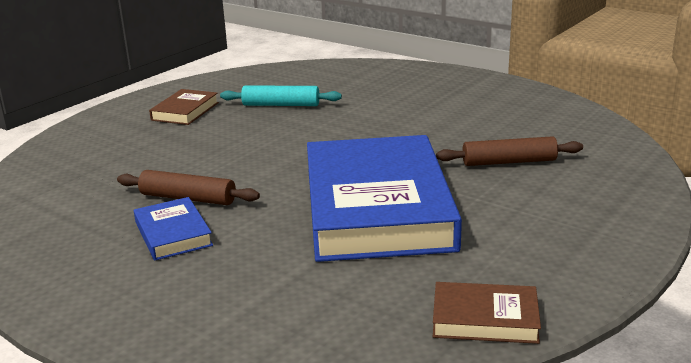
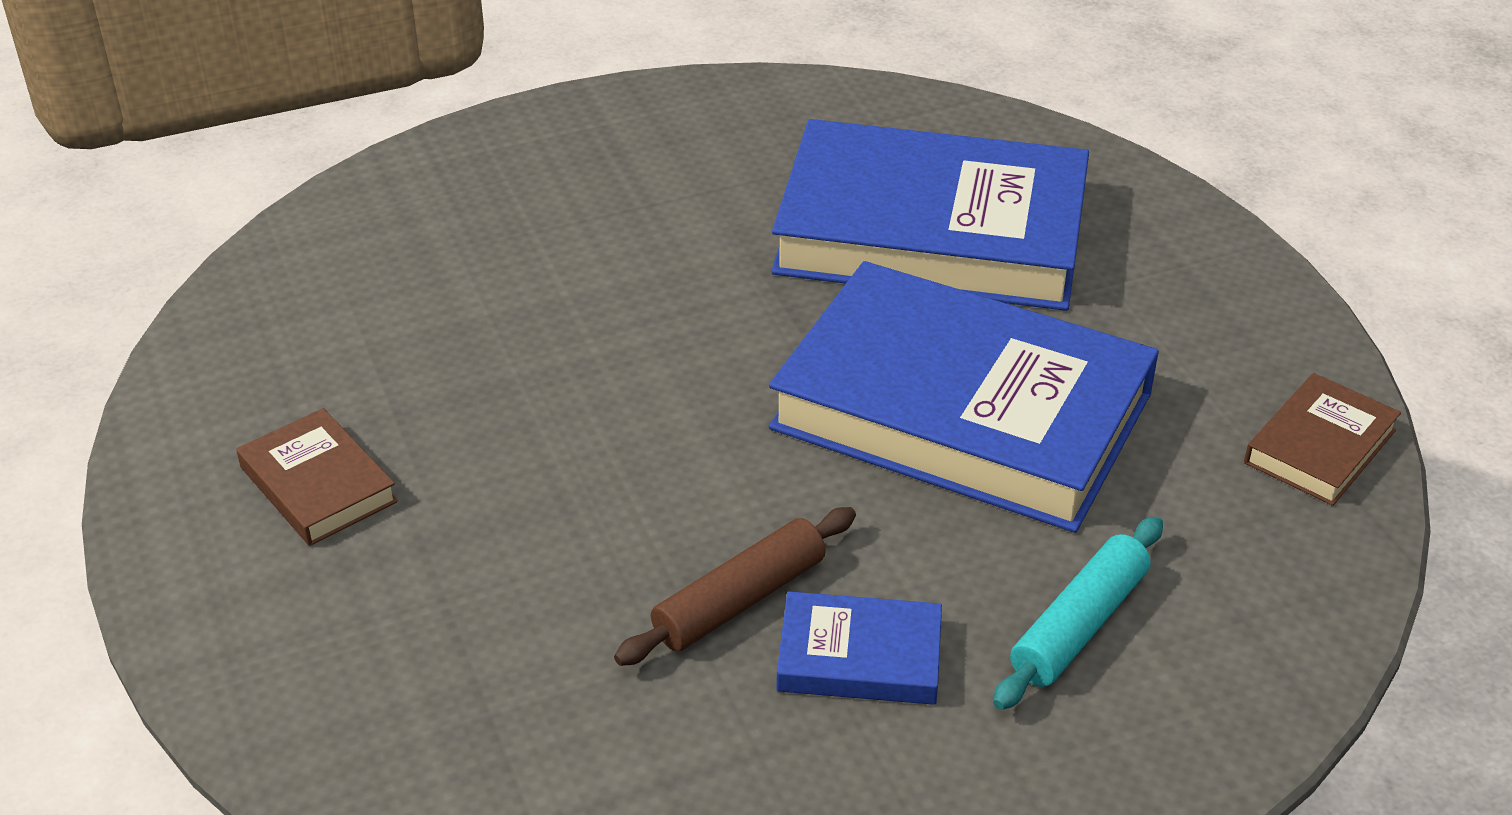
camera: 60 degrees left, 15 degrees up
(281, 105) = (440, 355): turquoise rolling pin -> turquoise rolling pin (1078, 625)
(509, 162) = (931, 232): brown rolling pin -> blue book

